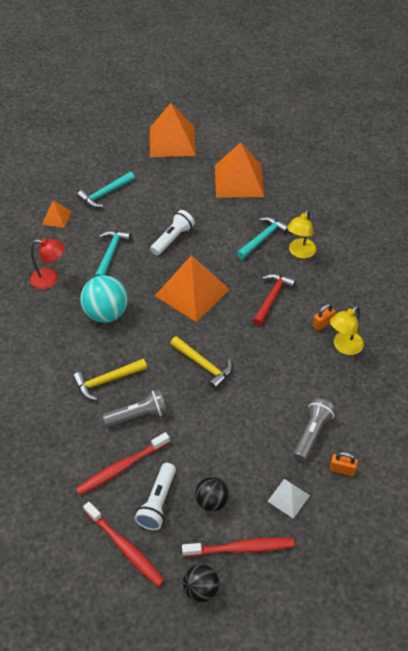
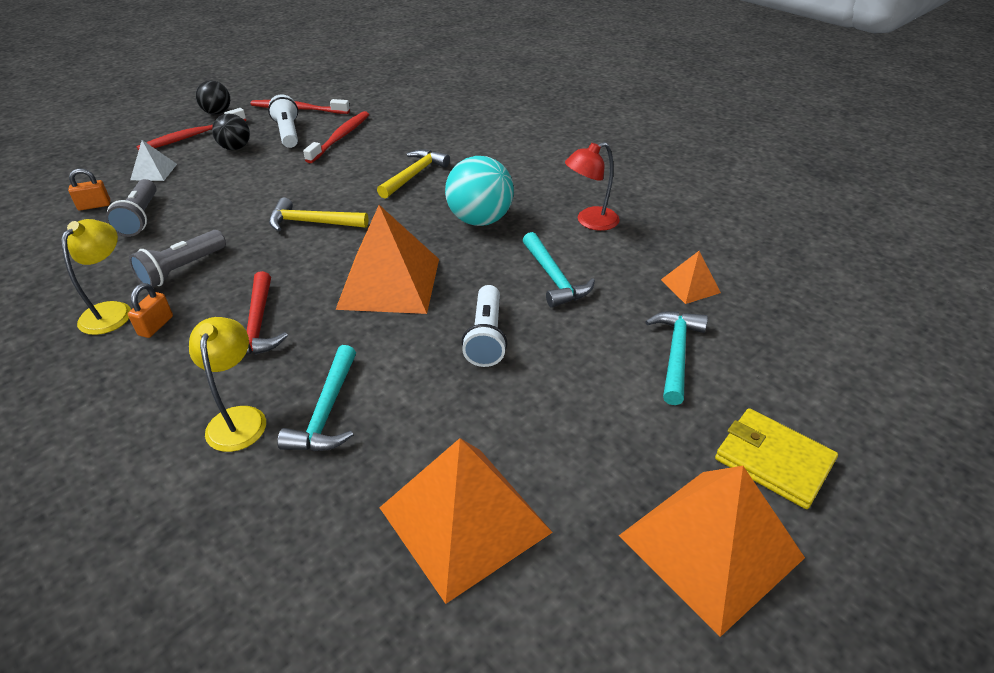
camera: 145 degrees right, 10 degrees down
(123, 149) = (773, 460): none -> yellow wallet
(138, 415) = (355, 167): grey flashlight -> grey flashlight (182, 269)

